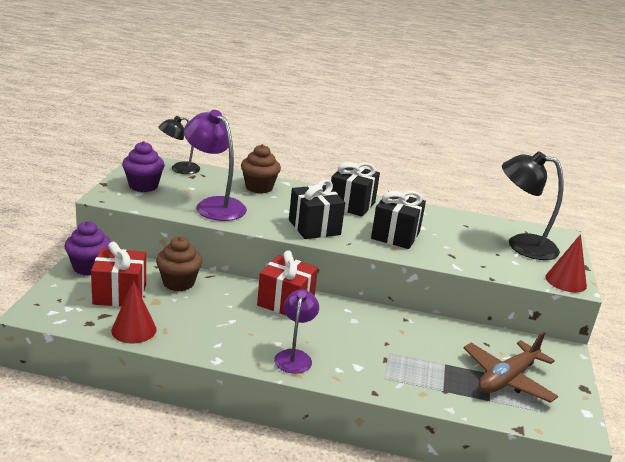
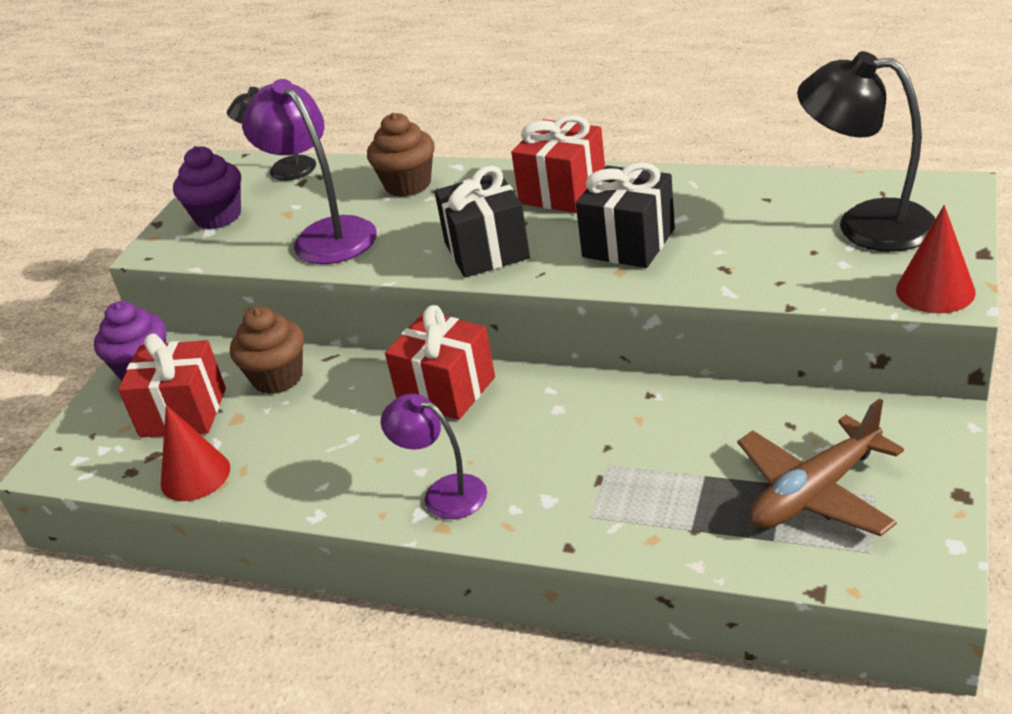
camera: 15 degrees right, 10 degrees up
(294, 356) = (443, 493): purple lamp -> purple lamp turned 75 degrees counterclockwise
(351, 205) = (563, 191): black gift -> red gift

